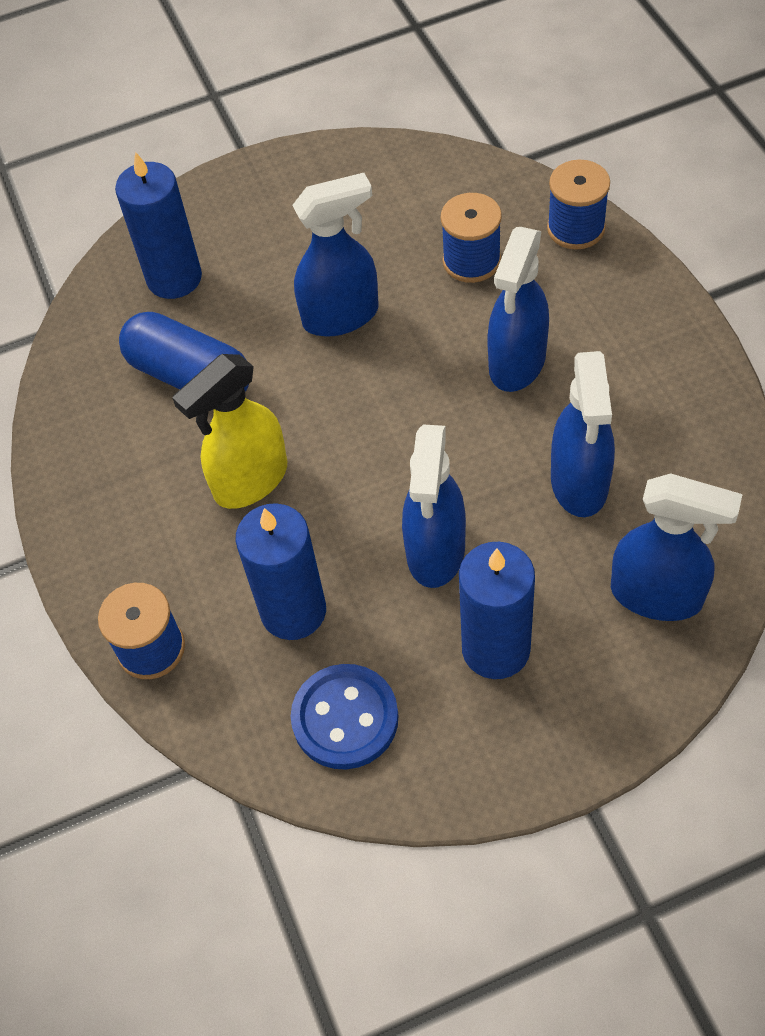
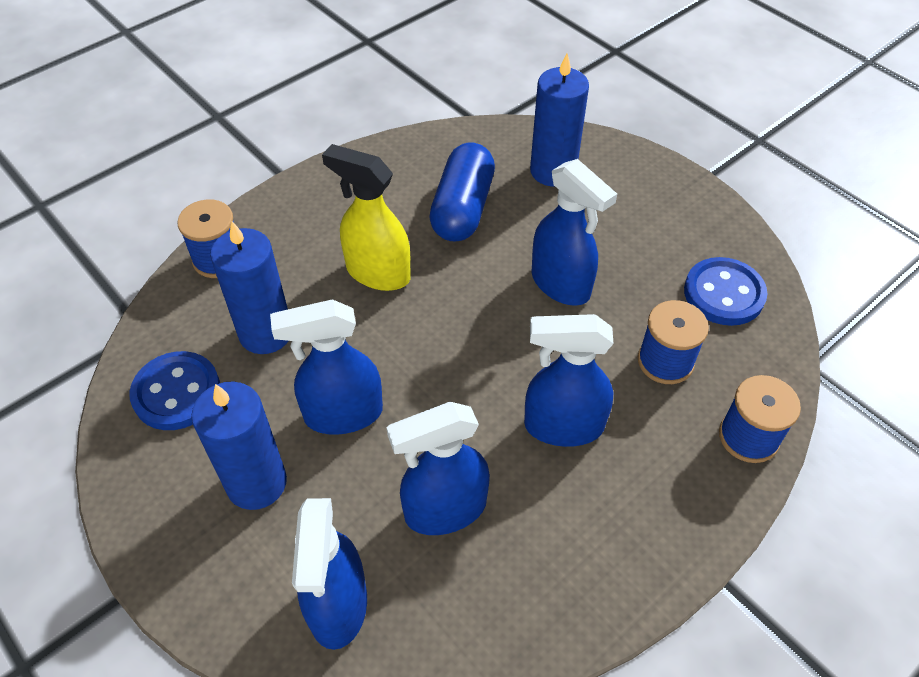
camera: 65 degrees right, 5 degrees down
(409, 190) = (723, 294): none -> blue button

